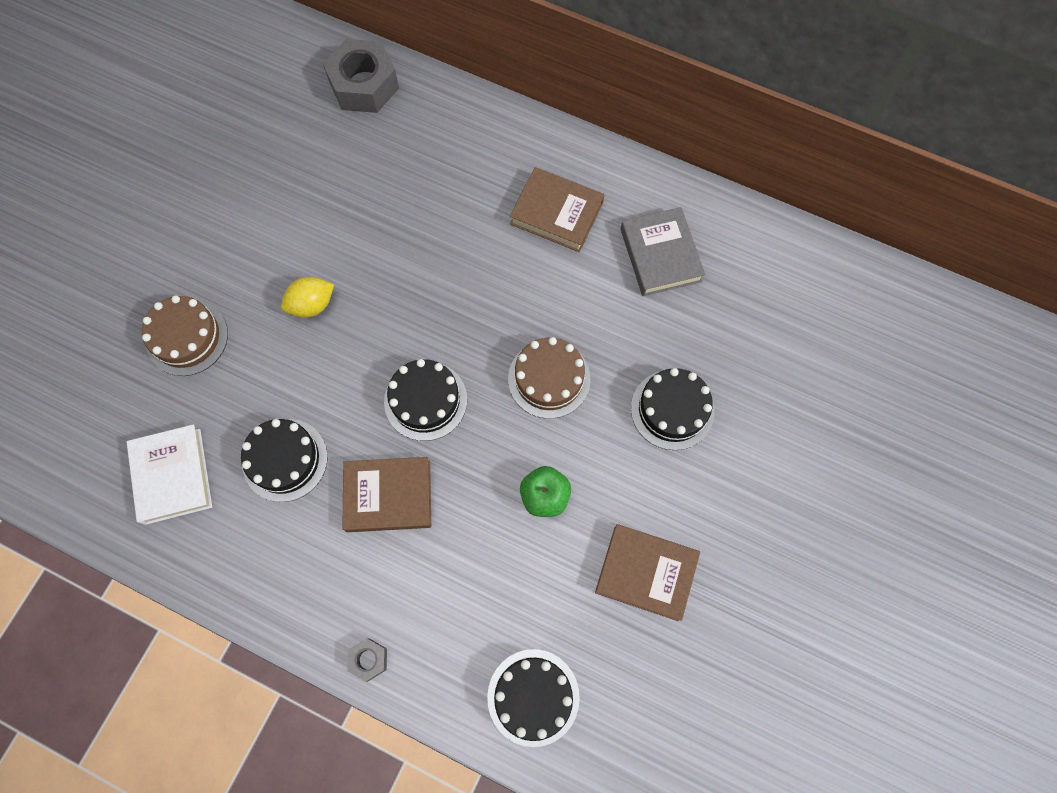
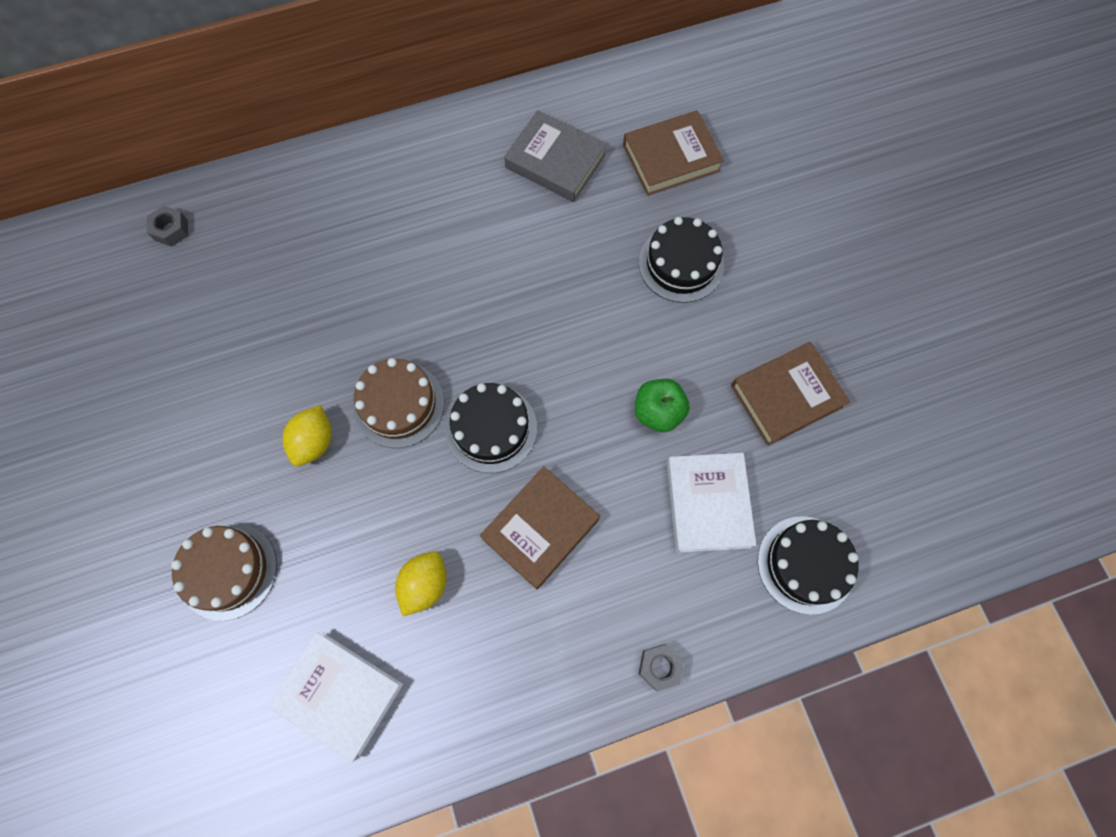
camera: 45 degrees left, 0 degrees up
(285, 460) = (425, 584): black cake -> yellow lemon
(364, 85) = (171, 230): grey nut -> grey nut, size x0.47
(511, 590) = (708, 504): none -> white book
(549, 379) = (569, 324): brown cake -> brown cake (399, 404)
(556, 213) = (443, 197): brown book -> brown book (671, 158)

